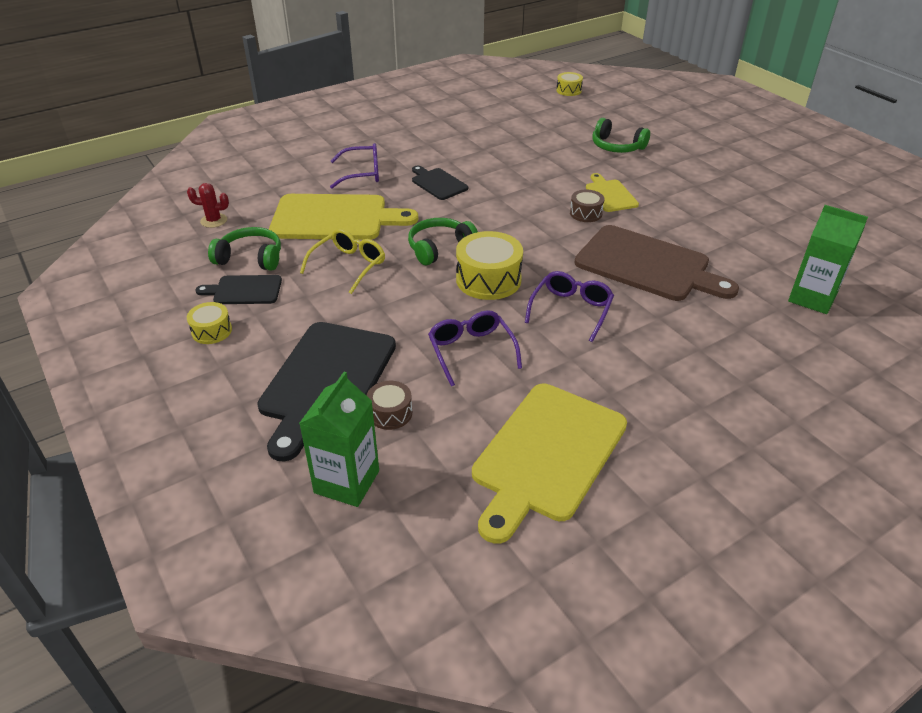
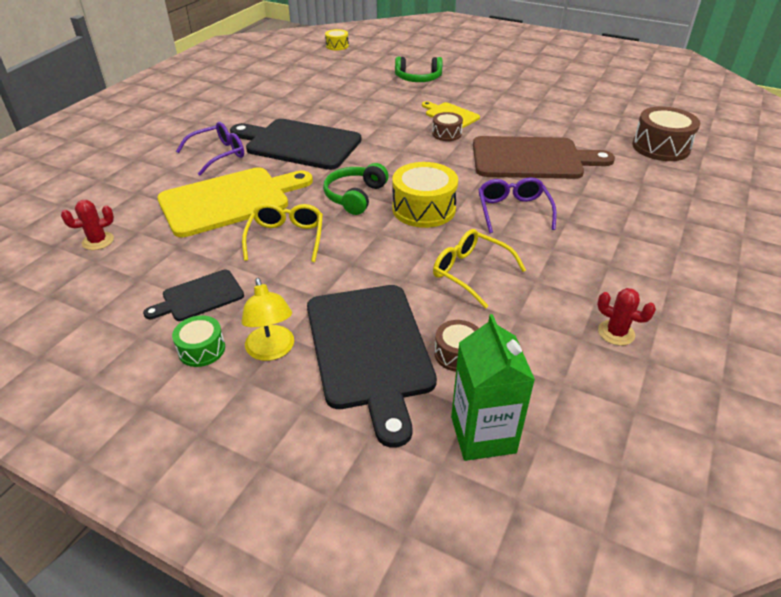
camera: 30 degrees left, 0 degrees up
(212, 331) = (201, 349): yellow drum -> green drum
(251, 258) = (176, 264): green headphones -> none
(257, 352) = (272, 351): none -> yellow lamp
(438, 183) = (299, 144): black cutting board -> black cutting board, size x1.96
(471, 351) = (471, 273): purple glasses -> yellow glasses
(546, 455) = (616, 333): yellow cutting board -> red cactus
(812, 298) = (660, 147): green carton -> brown drum

